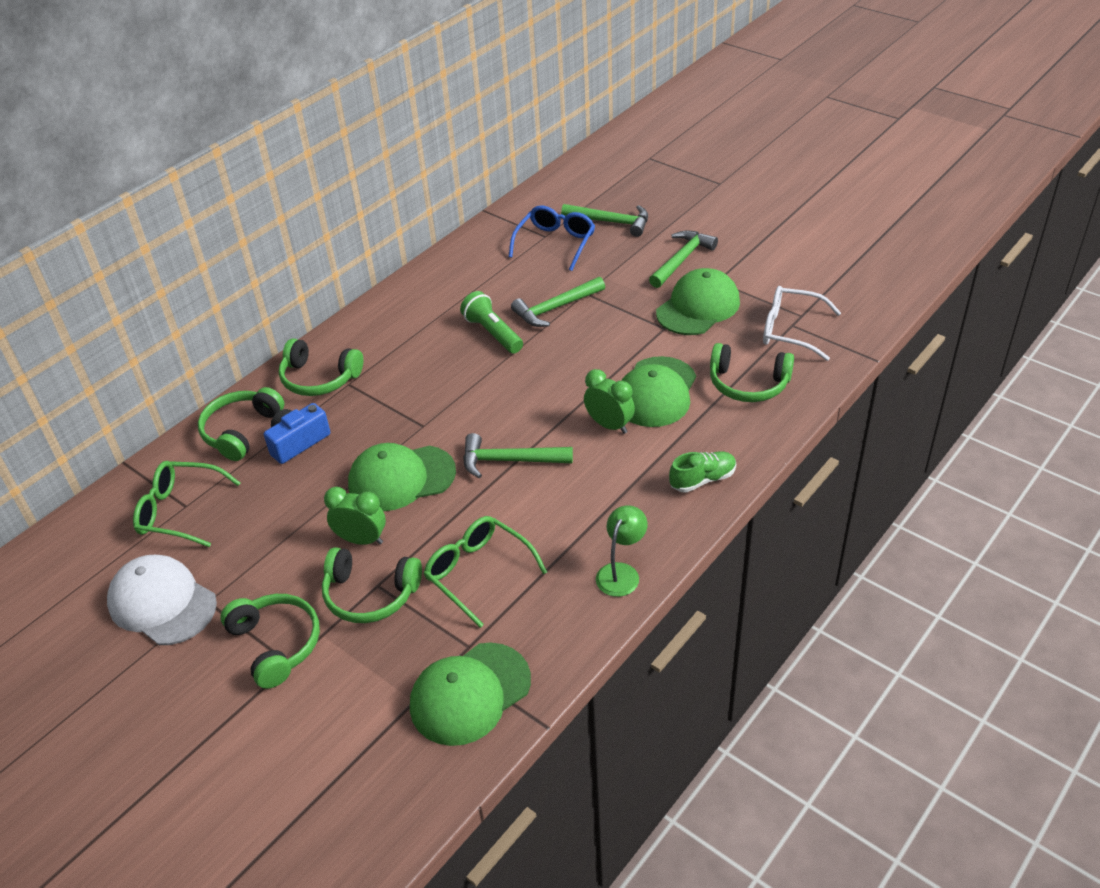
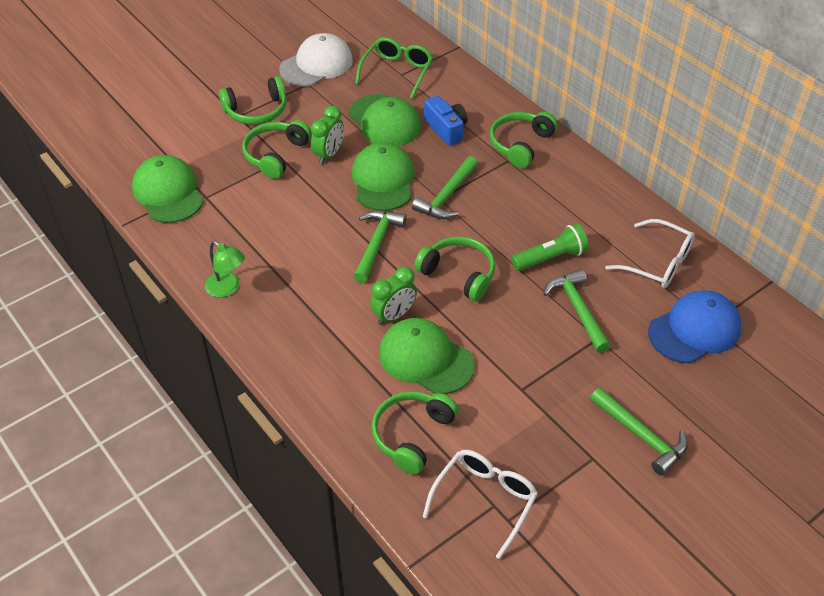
camera: 100 degrees right, 5 degrees up
(241, 431) = (471, 101): green headphones -> green headphones (458, 274)
(478, 573) = (267, 210): green glasses -> none
(479, 270) = (657, 263): none -> white glasses
(555, 243) = (694, 330): blue glasses -> blue cap
(611, 222) = (730, 387): green hammer -> green hammer (447, 196)
(698, 307) = (549, 427): green cap -> green cap (385, 121)
(702, 479) = (300, 364): green shoe -> none

